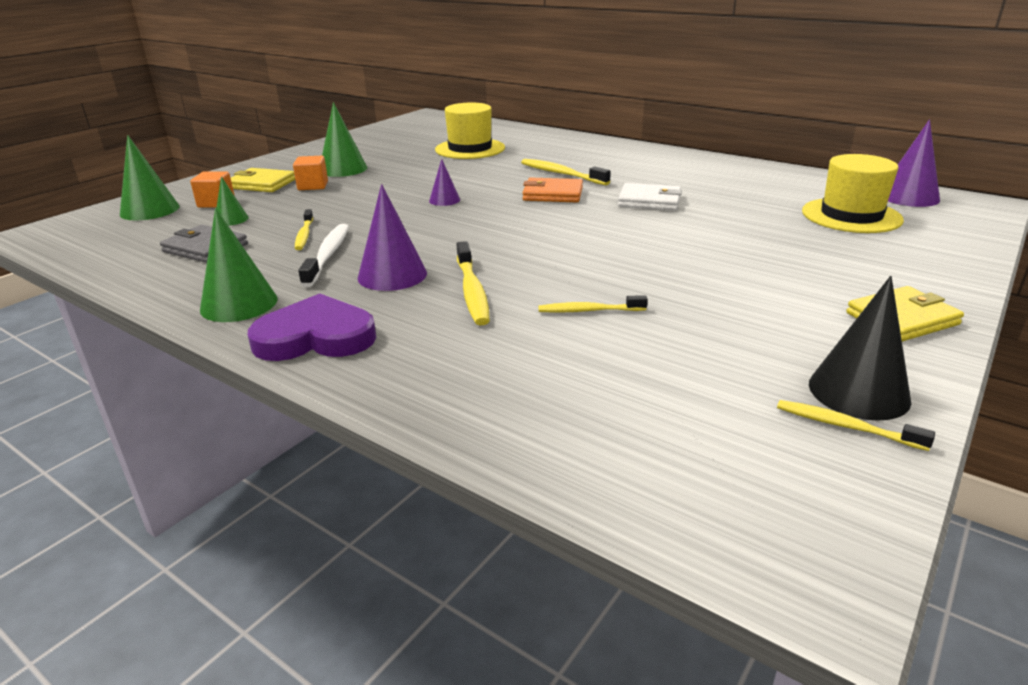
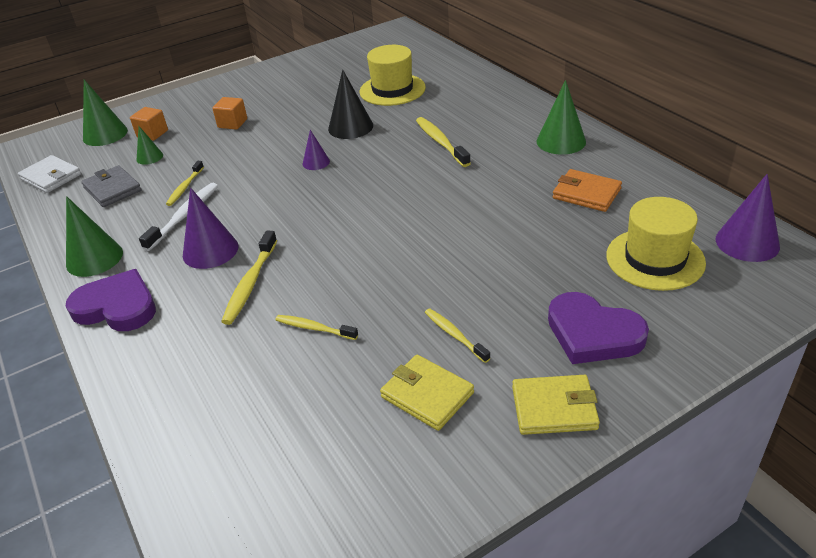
camera: 25 degrees right, 10 degrees up
(262, 184) = (198, 114): yellow wallet -> yellow wallet (427, 395)
(343, 169) = (270, 103): green cone -> green cone (561, 141)
(553, 194) = (409, 171): orange wallet -> orange wallet (586, 194)
(649, 201) = (484, 197): white wallet -> white wallet (51, 177)
(846, 426) = (386, 507): yellow toothbrush -> yellow toothbrush (455, 335)
(858, 392) = (431, 476): black cone -> black cone (350, 127)
(865, 266) = (593, 333): none -> purple heart

